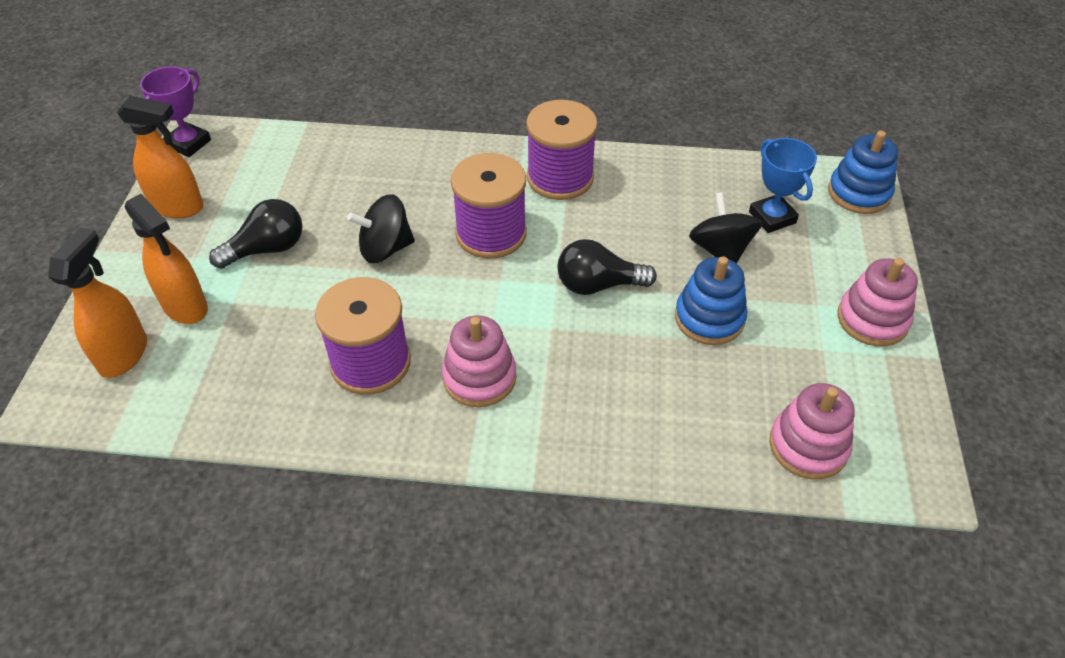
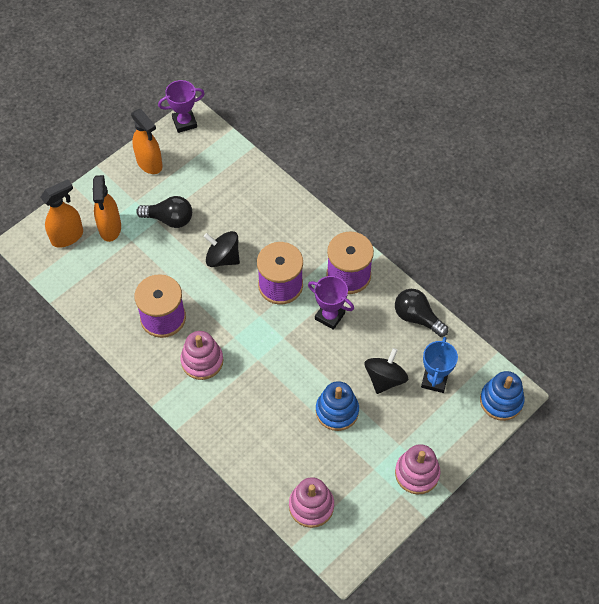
camera: 40 degrees right, 10 degrees up
(585, 229) = (329, 316): none -> purple trophy
(598, 285) = (303, 353): black light bulb -> black light bulb (417, 318)

